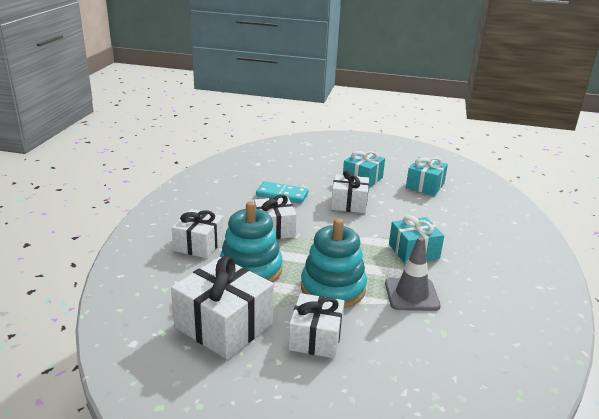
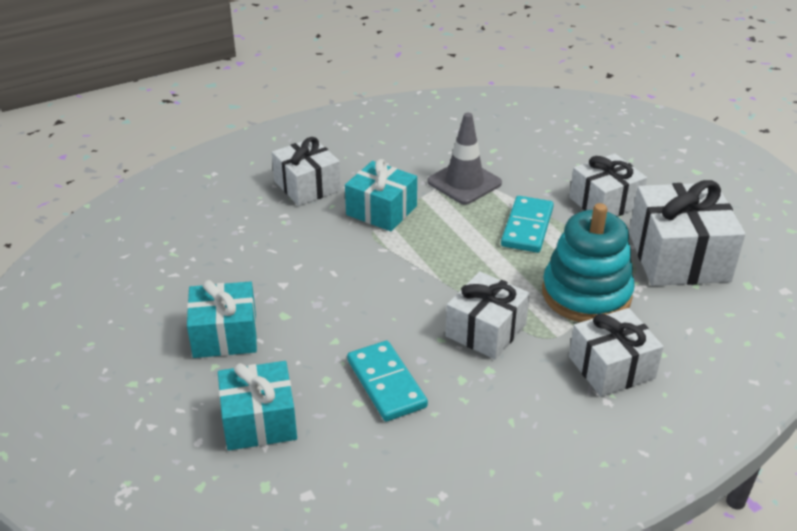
camera: 130 degrees left, 10 degrees up
(333, 288) = (527, 227): turquoise stacking toy -> turquoise domino
(349, 204) = (328, 307): white gift -> white gift (307, 186)
(425, 185) = (178, 269): turquoise gift -> turquoise gift (259, 421)

